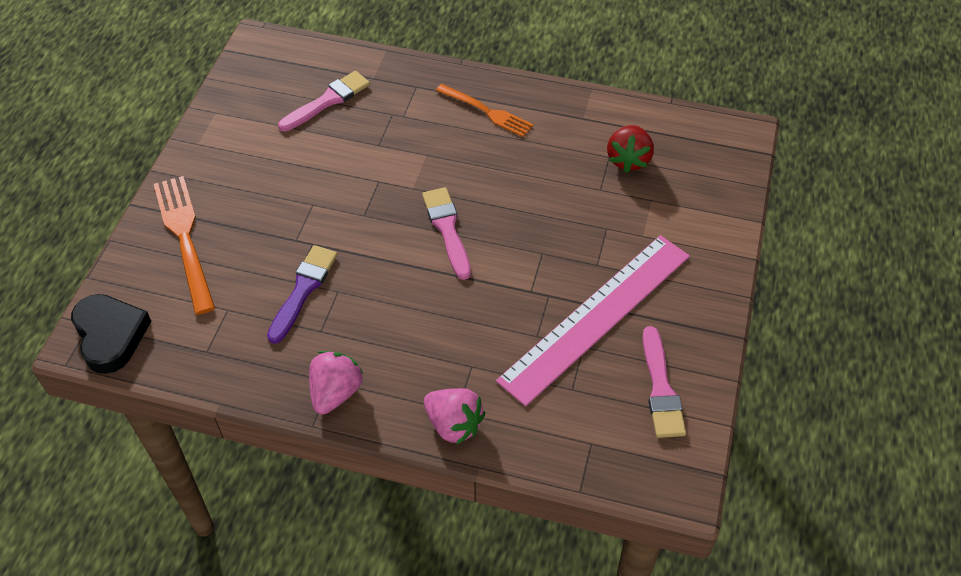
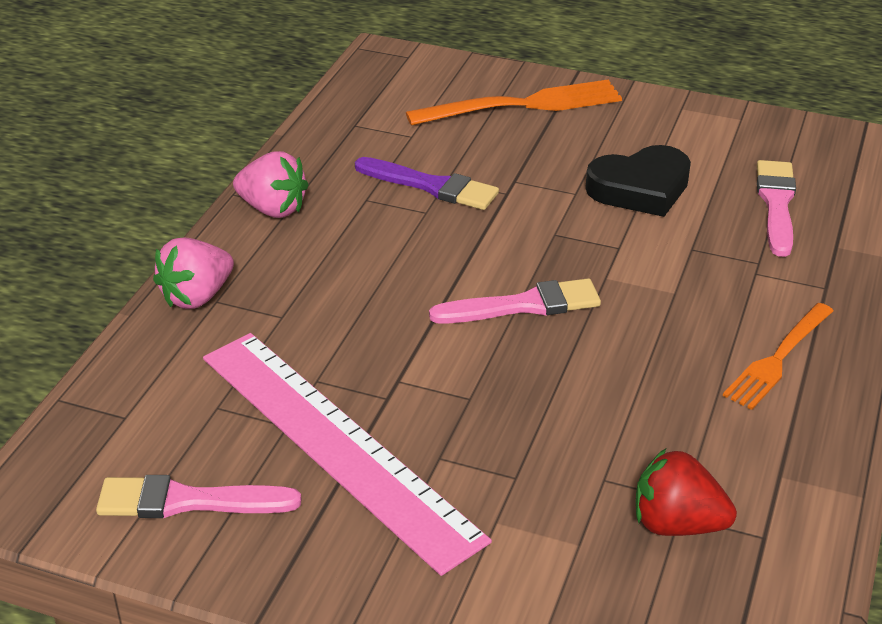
camera: 95 degrees right, 15 degrees down
(110, 335) = (389, 68): black heart -> black heart (640, 188)
(327, 101) = (776, 204): pink brush -> pink brush turned 135 degrees counterclockwise

